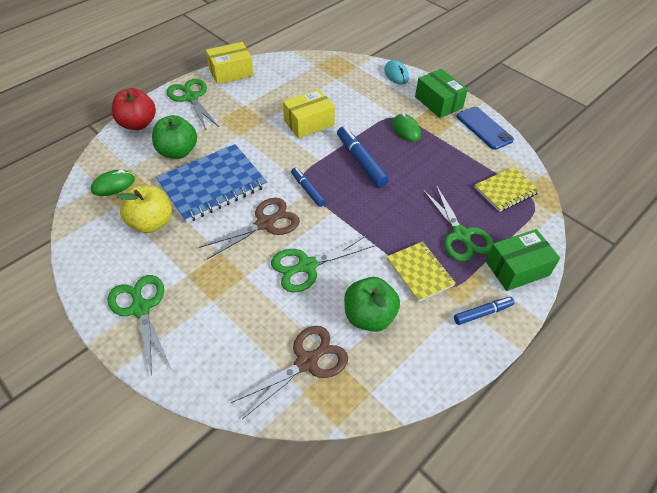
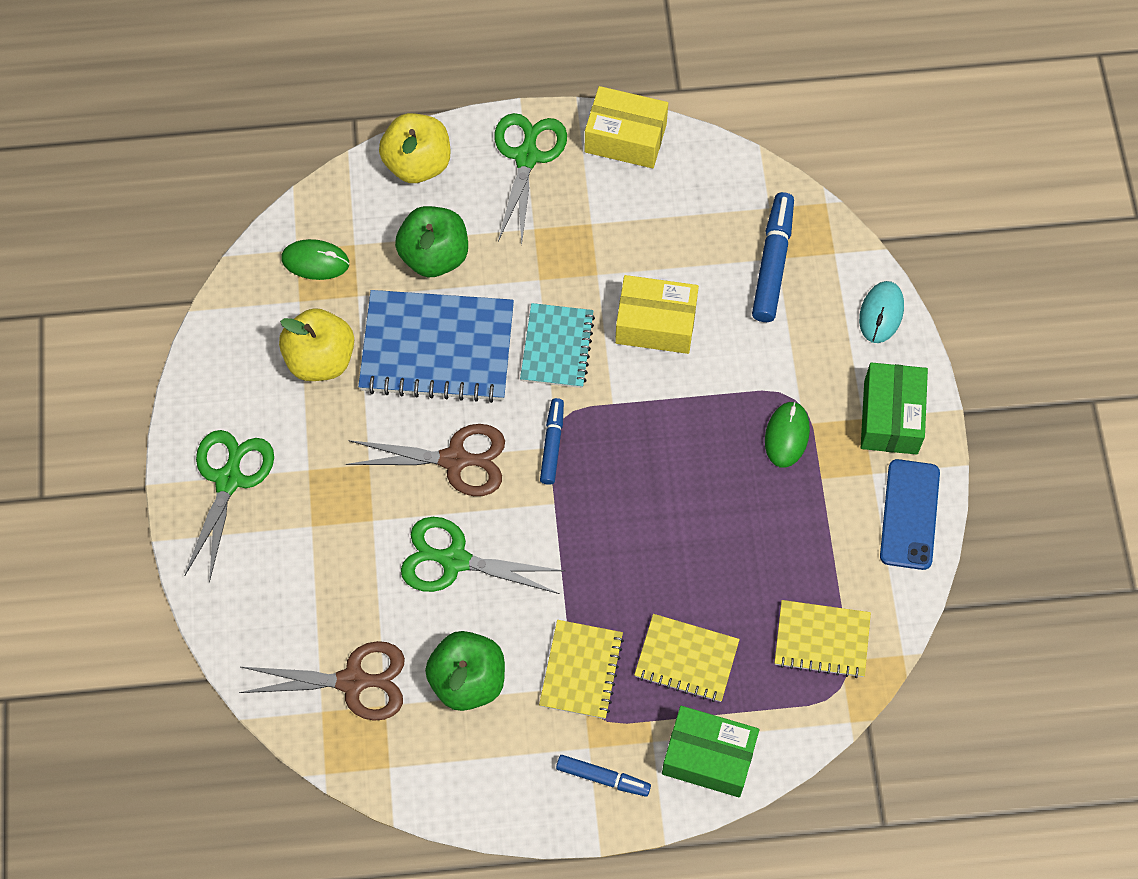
camera: 40 degrees right, 15 degrees up
(138, 124) = (417, 164): red apple -> yellow apple
(272, 153) = (557, 347): none -> turquoise notebook
(361, 161) = (667, 446): blue marker -> blue marker (772, 262)
(461, 235) = (686, 659): green scissors -> yellow notebook

